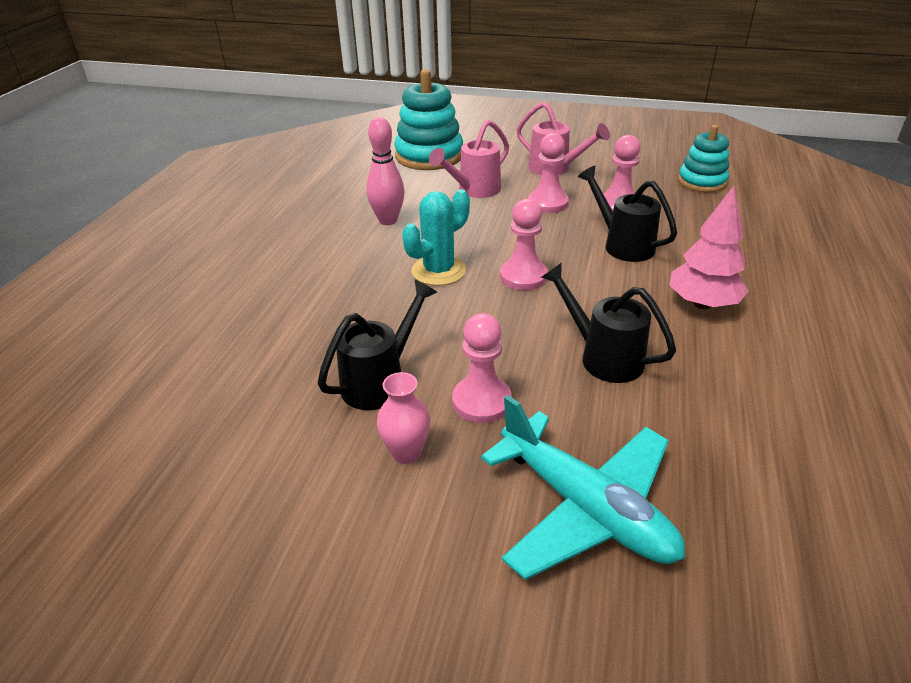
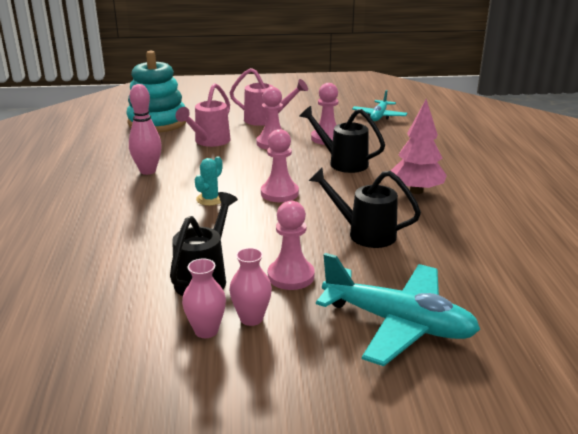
camera: 20 degrees left, 10 degrees down
(347, 457) = (206, 330): none -> pink vase
(438, 271) = (210, 199): turquoise cactus -> turquoise cactus, size x0.63
(702, 182) = (379, 116): turquoise stacking toy -> turquoise plane

